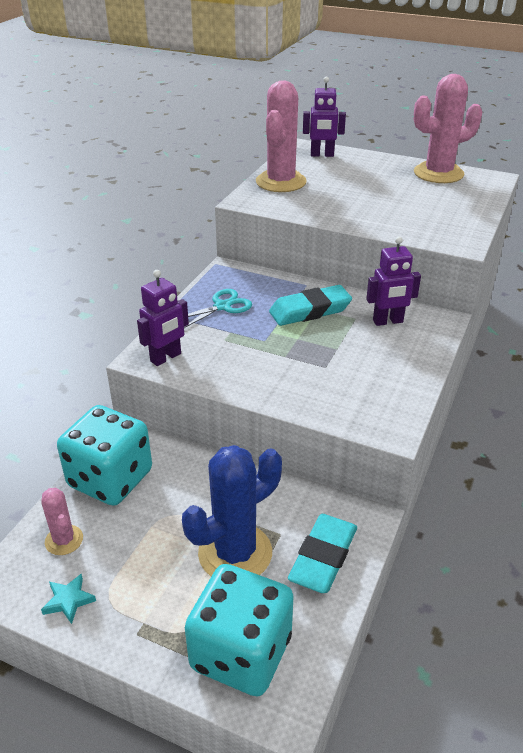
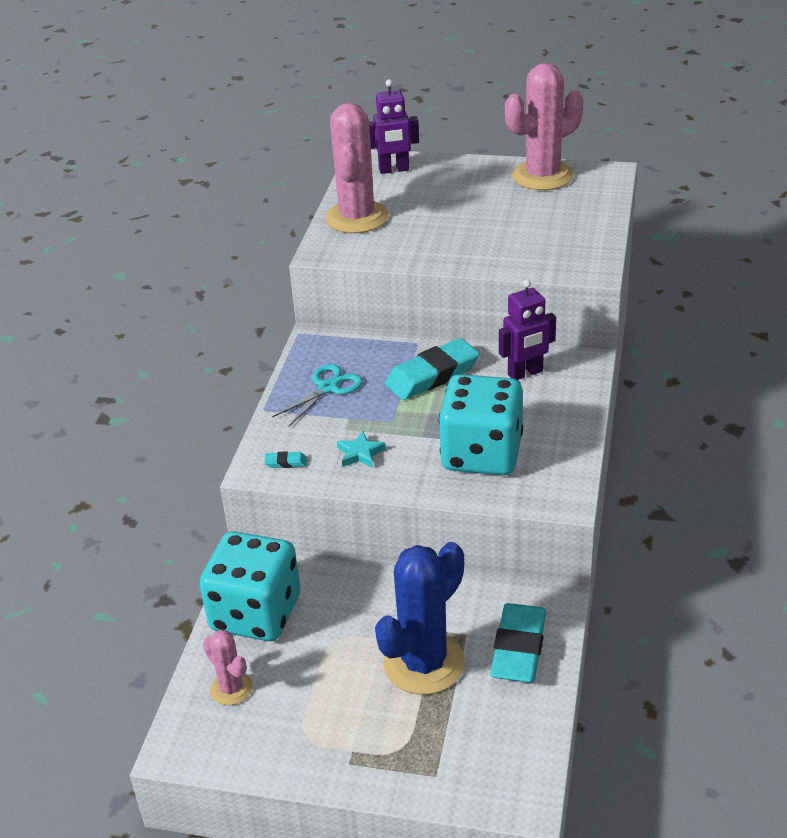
camera: 10 degrees left, 0 degrees up
(68, 600) = (263, 747): turquoise star -> turquoise star (360, 453)
(166, 358) = (286, 462): purple robot -> turquoise eraser
(241, 652) = (463, 757): turquoise dice -> turquoise dice (481, 454)

